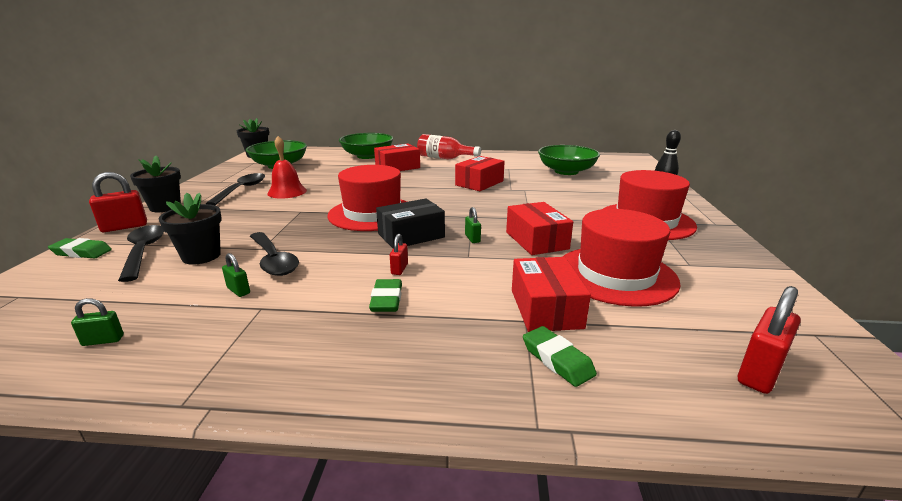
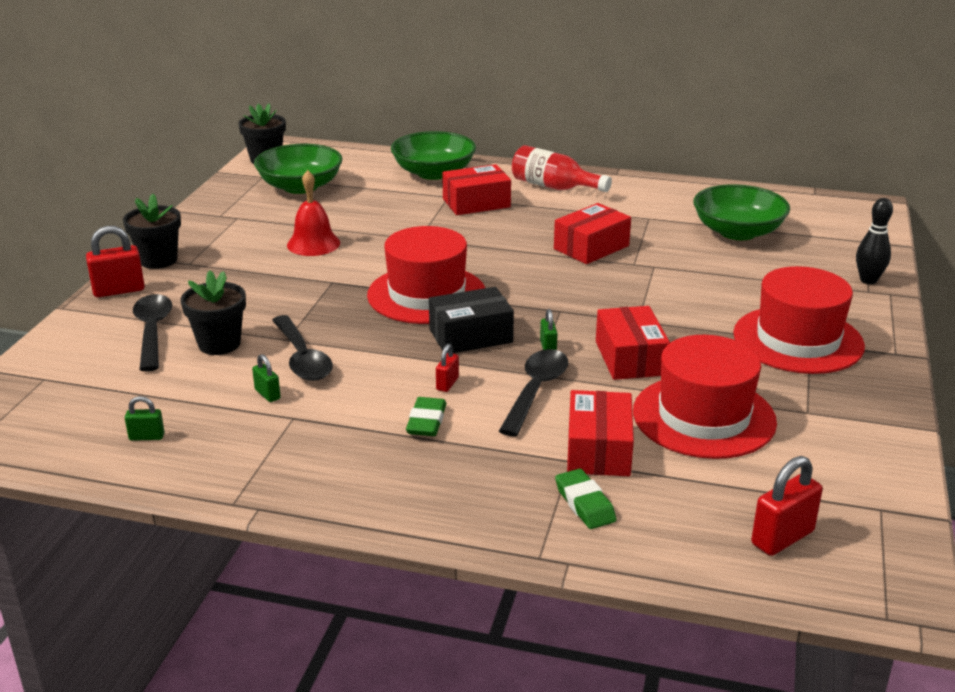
camera: 10 degrees right, 5 degrees up
(82, 252) = (84, 326): green eraser -> none
(242, 190) = (251, 235): black spoon -> black spoon (535, 391)

